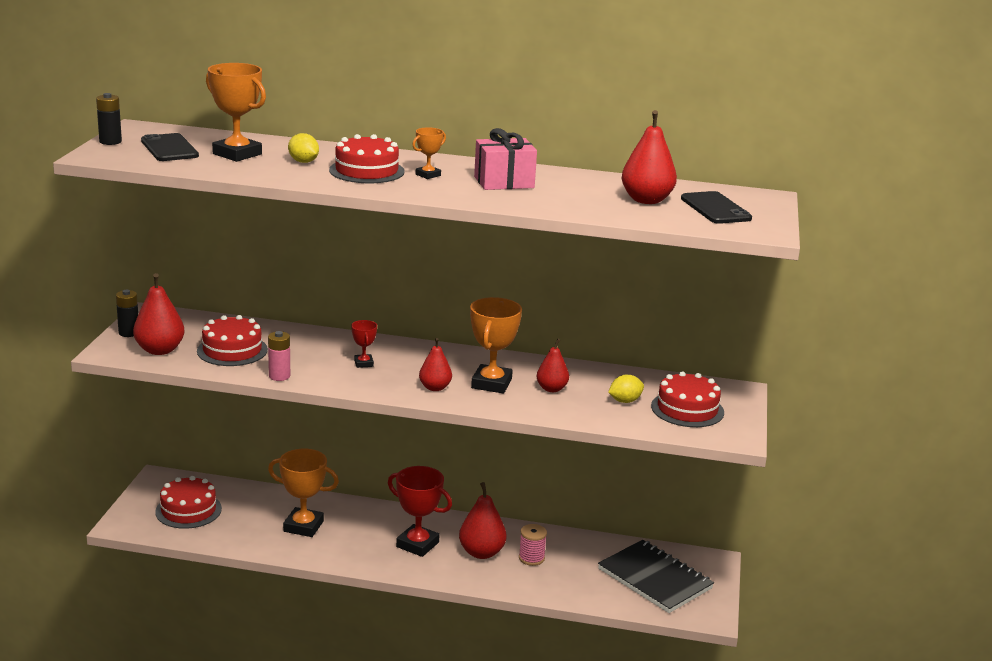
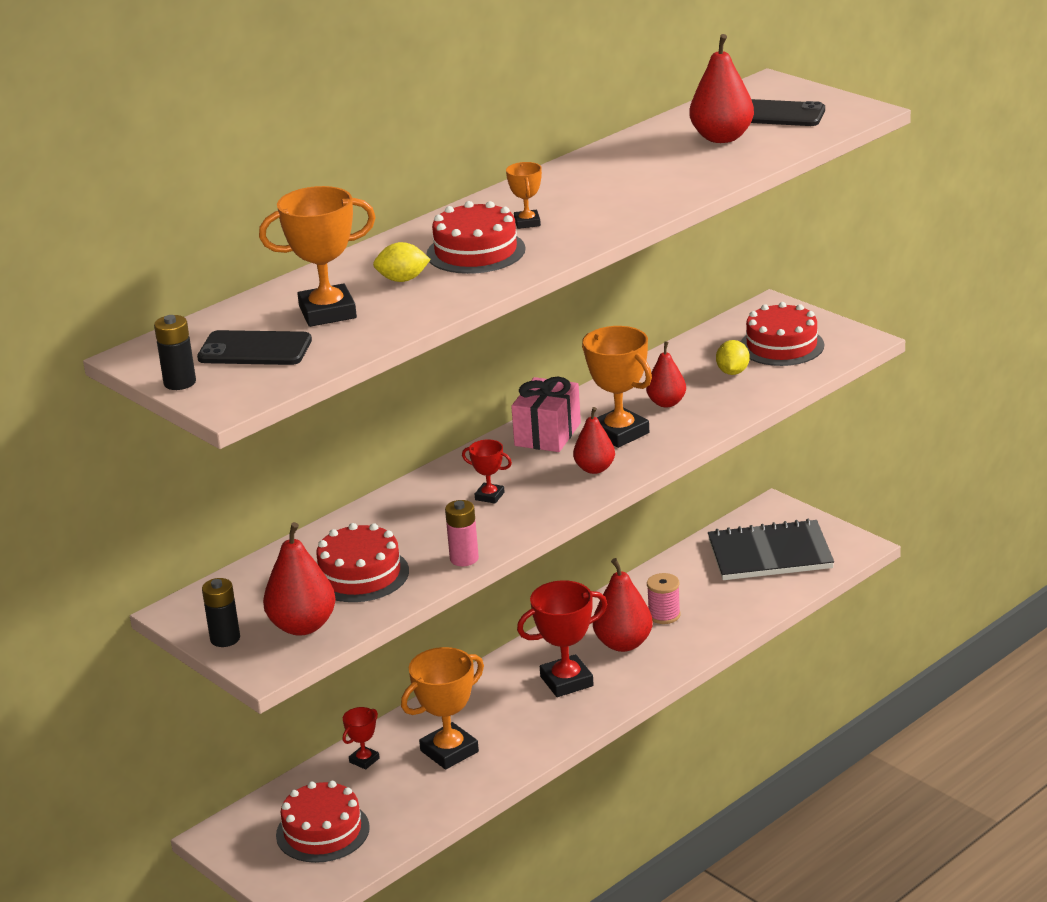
camera: 50 degrees left, 5 degrees up
(269, 499) = (364, 760): none -> red trophy
(504, 182) = (594, 190): pink gift -> pink gift (547, 434)

